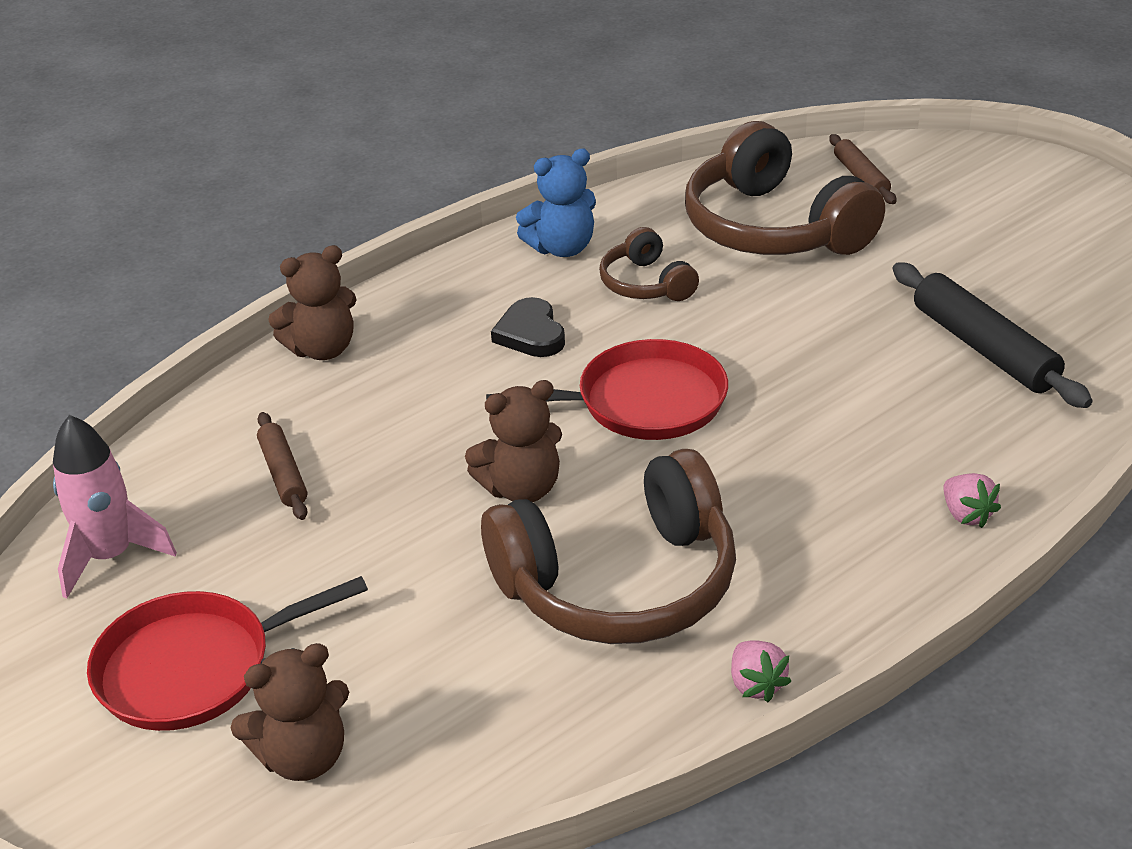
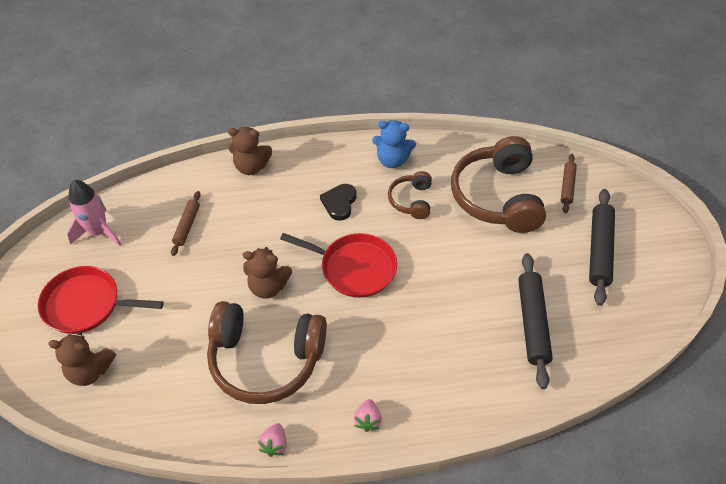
camera: 30 degrees right, 15 degrees up
(966, 515) = (438, 412): pink strawberry -> pink strawberry (368, 420)
(984, 229) = (599, 250): none -> black rolling pin

